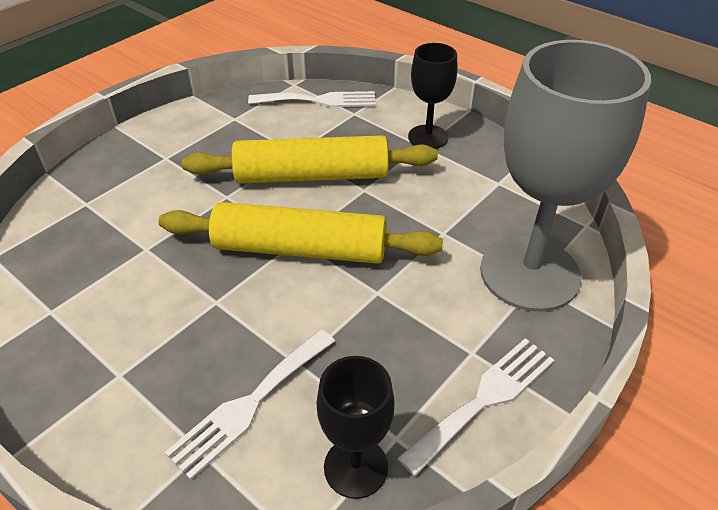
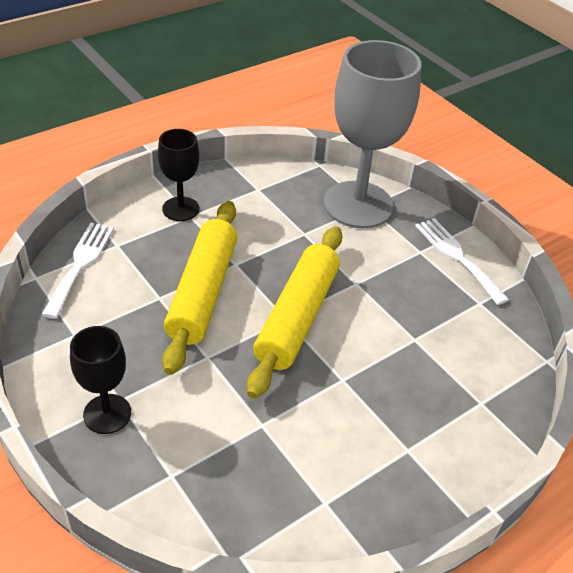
camera: 80 degrees left, 0 degrees up
(250, 404) = (446, 371): white fork -> none
(356, 467) = (499, 326): black goblet -> black goblet (107, 414)

